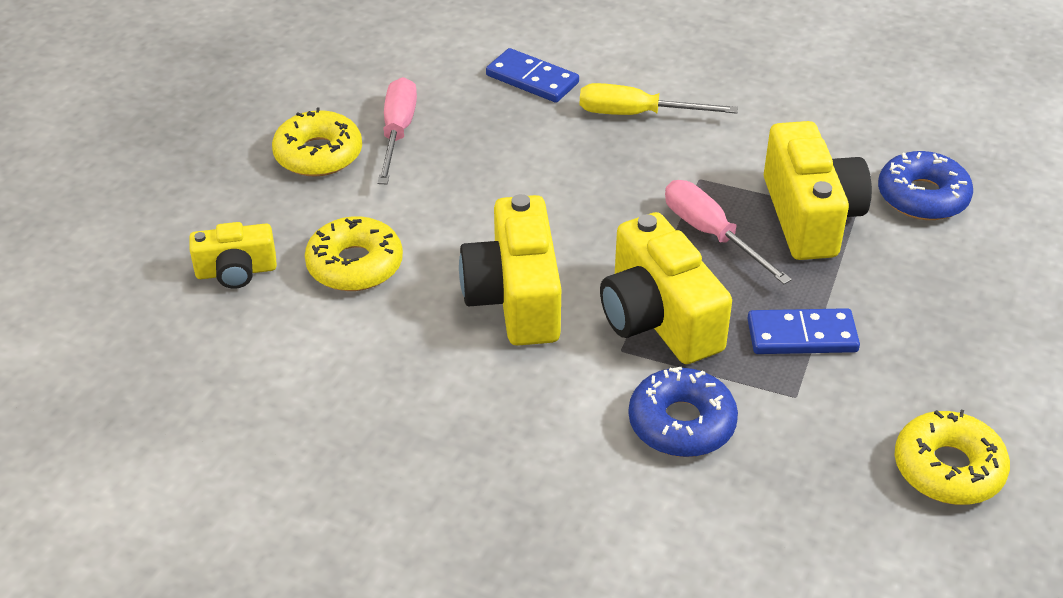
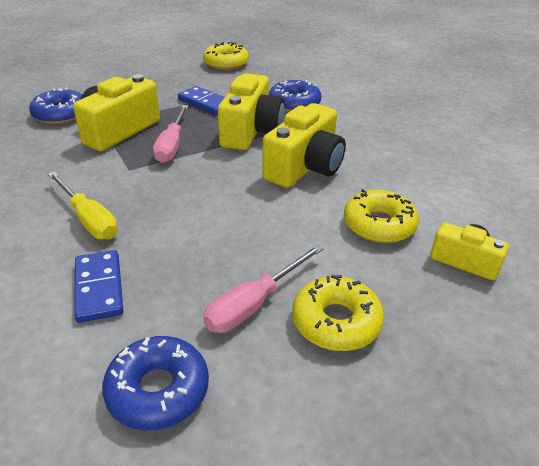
camera: 140 degrees left, 5 degrees down
(400, 58) = (158, 390): none -> blue donut

